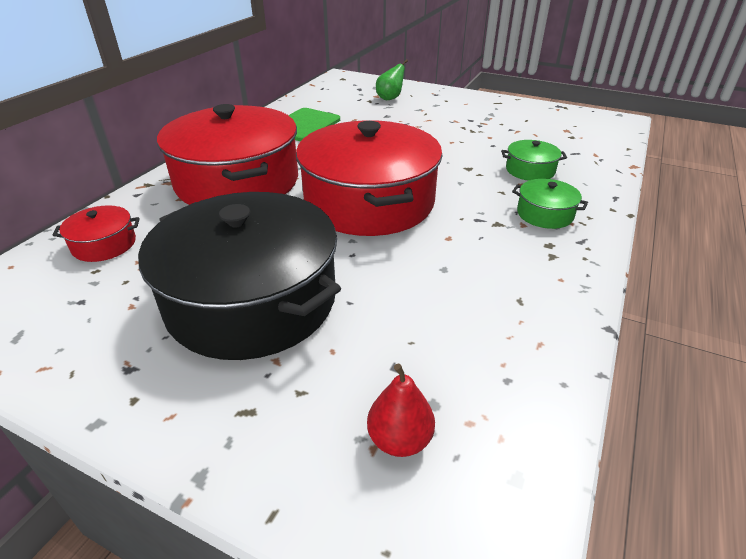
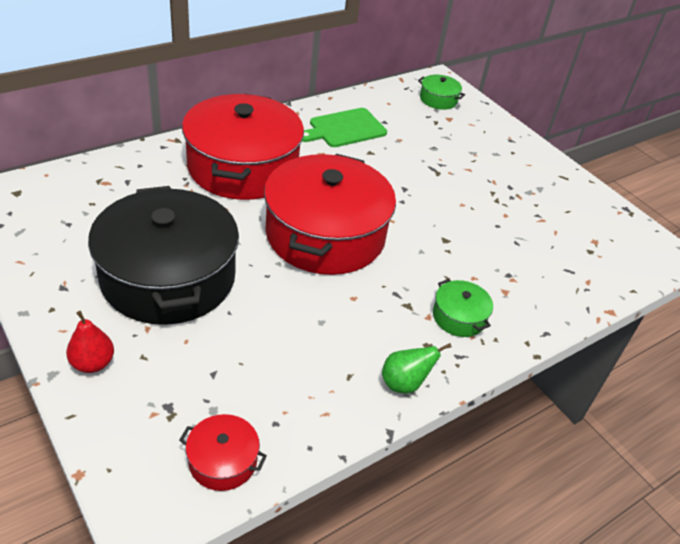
camera: 25 degrees right, 5 degrees up
(104, 244) = (111, 184): red pot -> red pot (223, 461)
(390, 98) = (459, 127): green pear -> green pear (404, 383)
(399, 439) = (172, 418): red pear -> red pear (93, 363)
(530, 170) = (500, 268): green pot -> green pot (438, 100)

